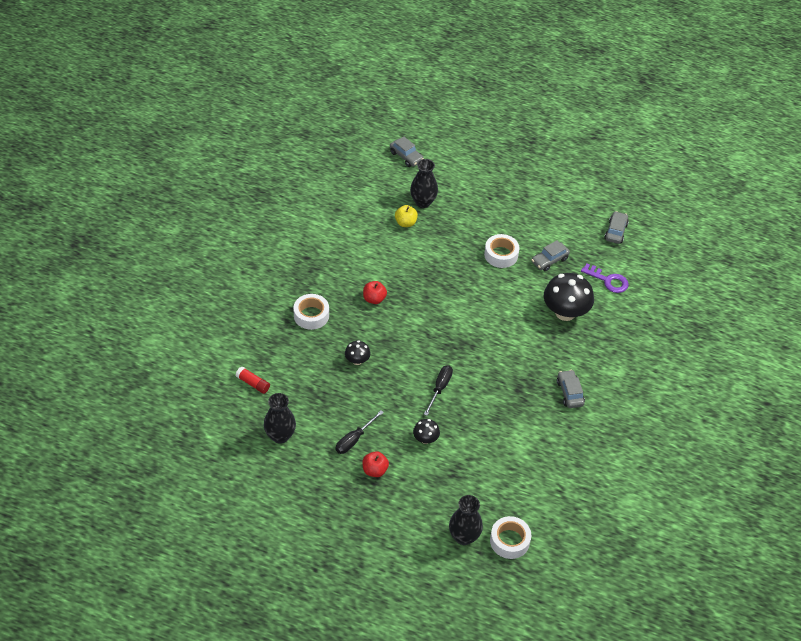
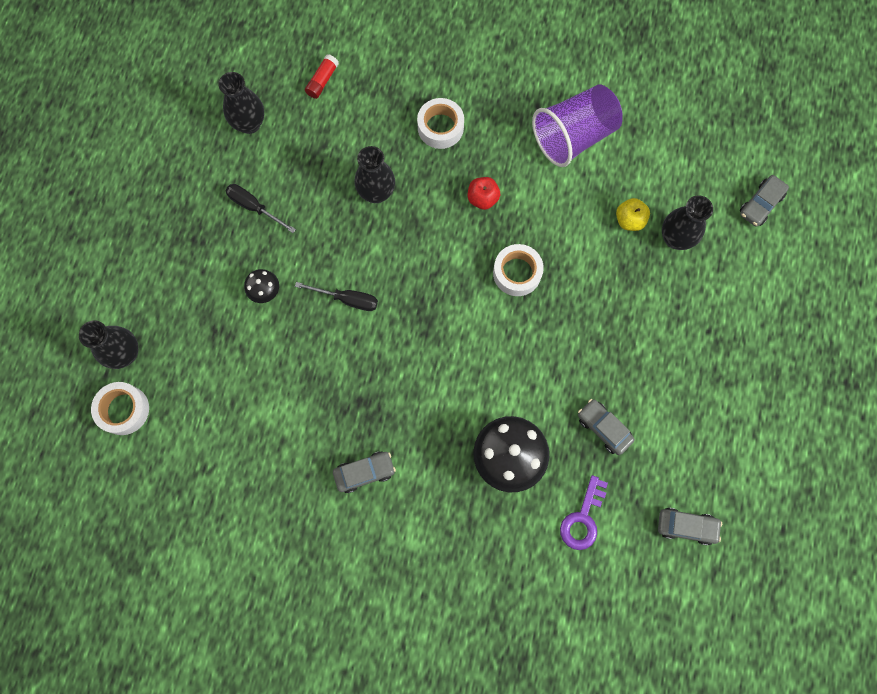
camera: 85 degrees right, 25 degrees up
(336, 241) = (573, 136): none -> purple cup
(357, 360) = (376, 193): black mushroom -> black vase
(375, 470) = (211, 237): red apple -> none
(501, 255) = (599, 357): white tape -> white tape (517, 273)

